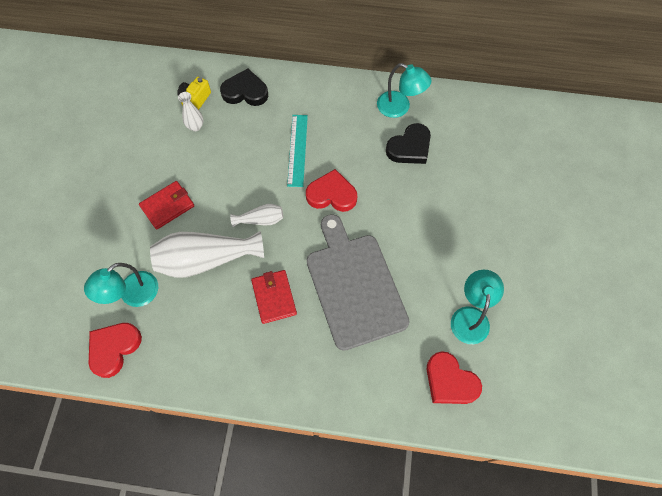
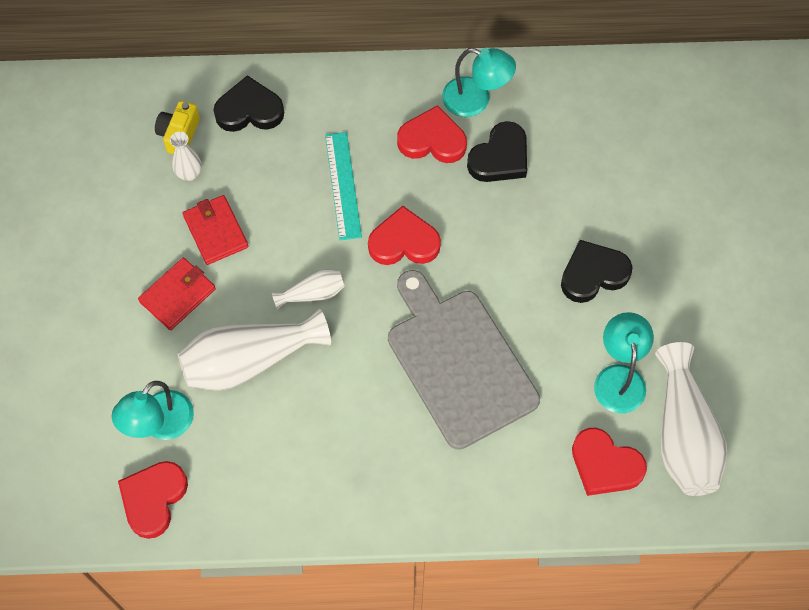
camera: 10 degrees left, 0 degrees up
(274, 297) = (353, 395): red wallet -> red wallet (215, 231)
(365, 129) = (432, 140): none -> red heart
(463, 238) = (593, 274): none -> black heart
(513, 368) = (683, 434): none -> white vase

